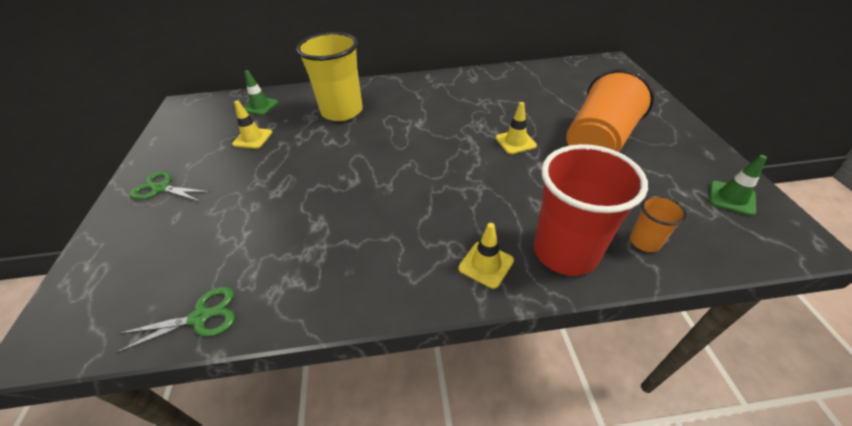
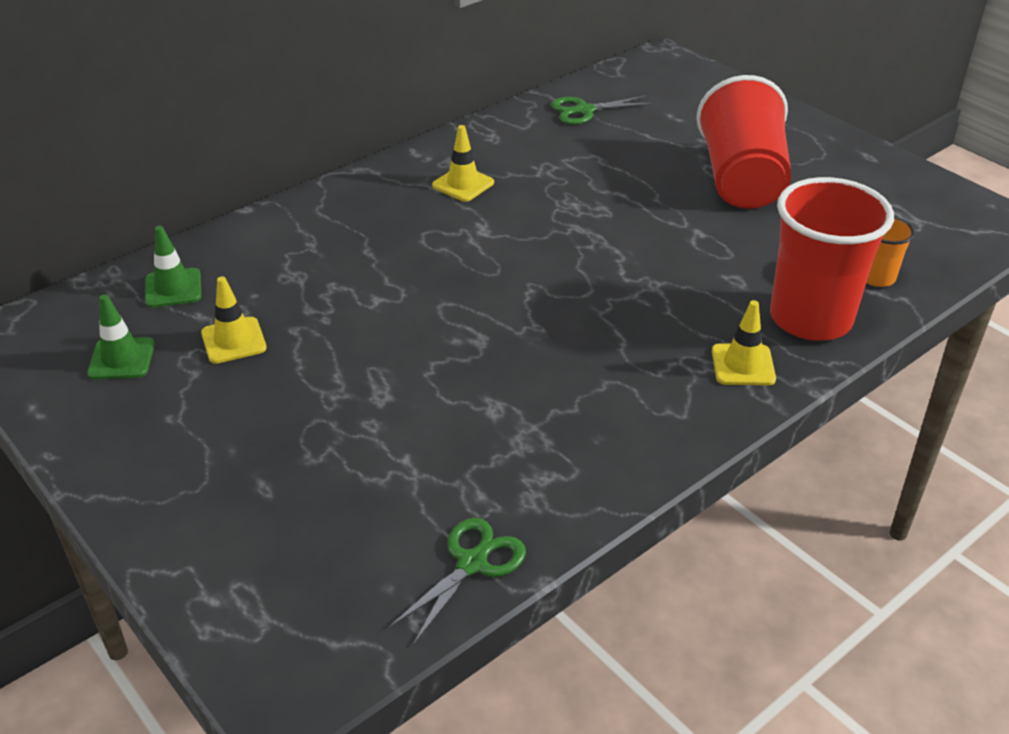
camera: 35 degrees left, 5 degrees down
(161, 188) = (176, 465): green scissors -> green scissors (585, 110)
(342, 111) = (337, 250): yellow cup -> none
(515, 142) = (642, 213): yellow traffic cone -> yellow traffic cone (463, 184)
(598, 141) = (741, 179): orange cup -> red cup
(731, 198) = (922, 200): green traffic cone -> green traffic cone (121, 359)

